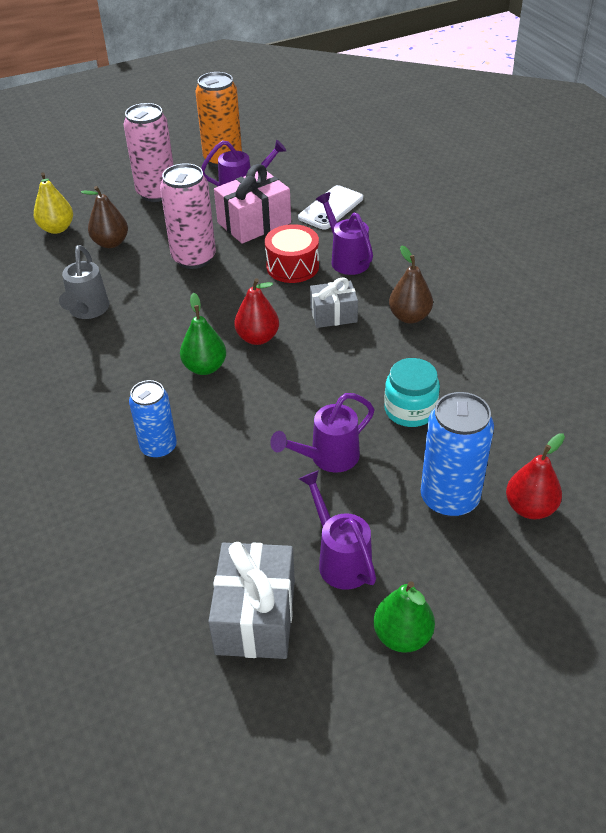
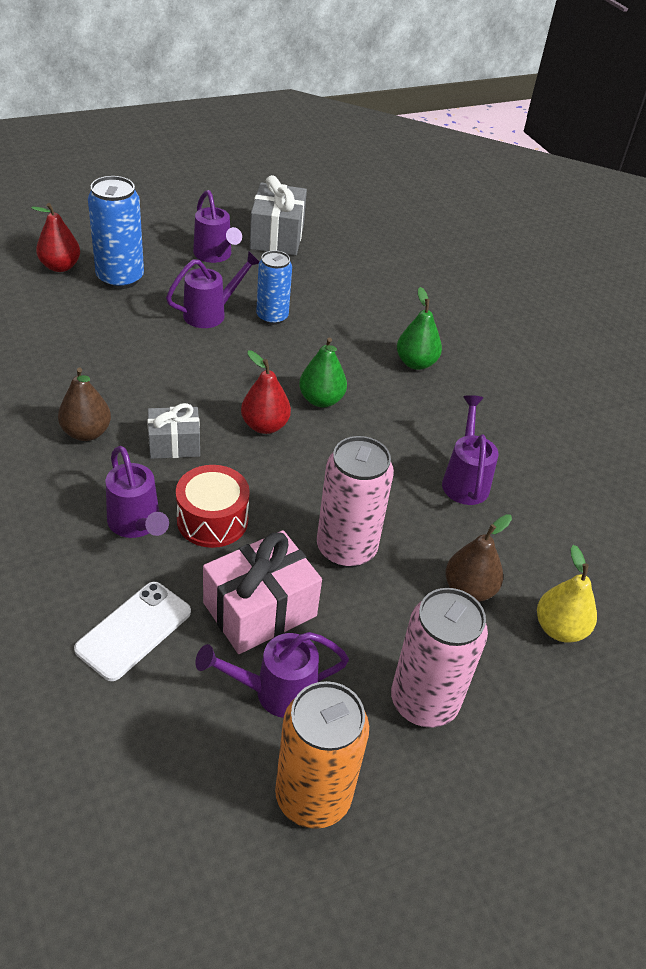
camera: 175 degrees right, 0 degrees up
(87, 311) = (465, 480): grey watering can -> purple watering can
(158, 447) = (357, 336): blue can -> blue can (272, 317)
(402, 636) = (183, 219): green pear -> green pear (416, 363)
(410, 410) = (125, 341): turquoise jar -> none

